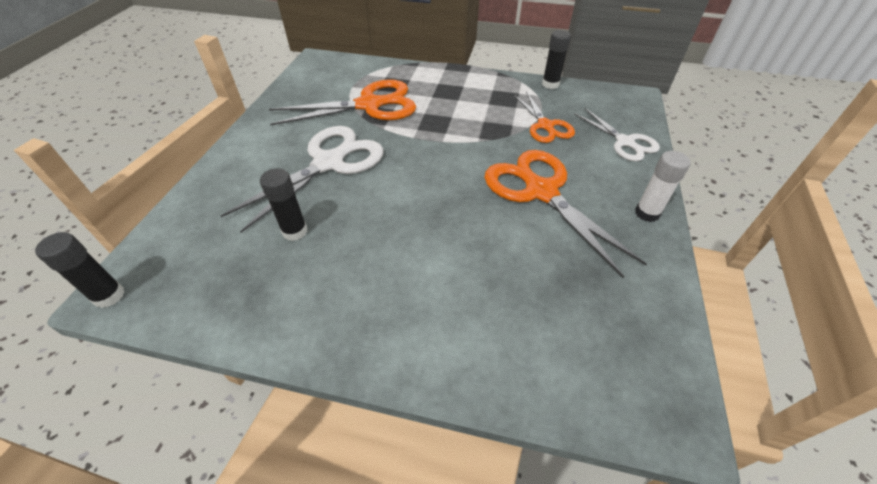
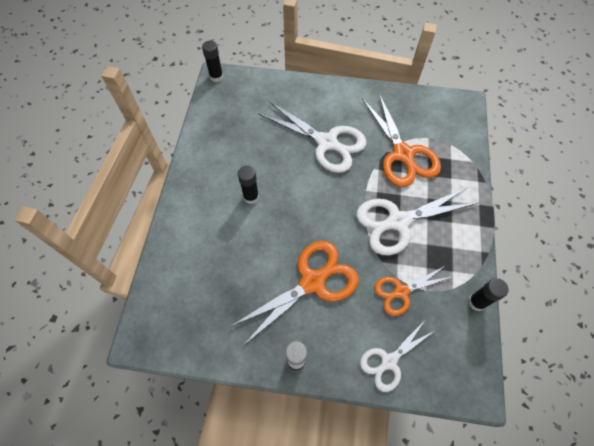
camera: 85 degrees right, 15 degrees up
(295, 231) = (262, 139): black glue stick -> black glue stick (251, 197)
(460, 119) = (397, 222): none -> white scissors

